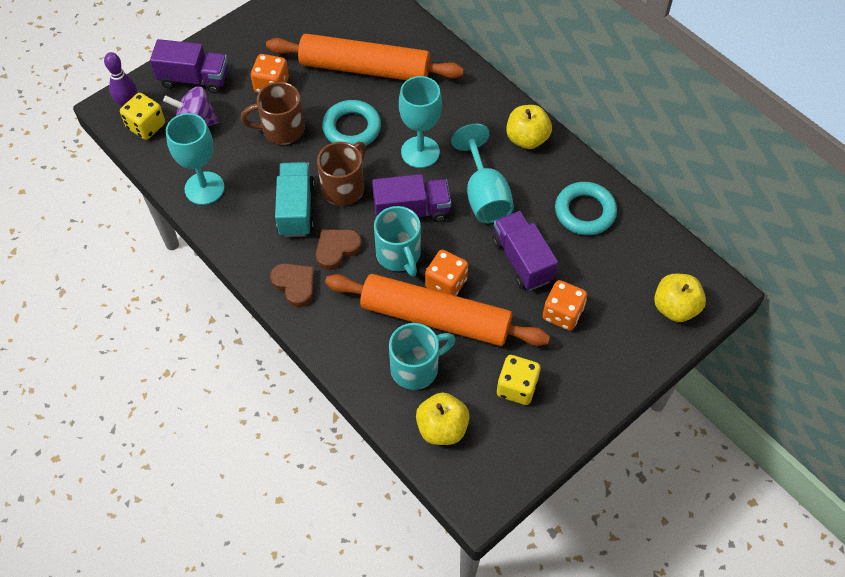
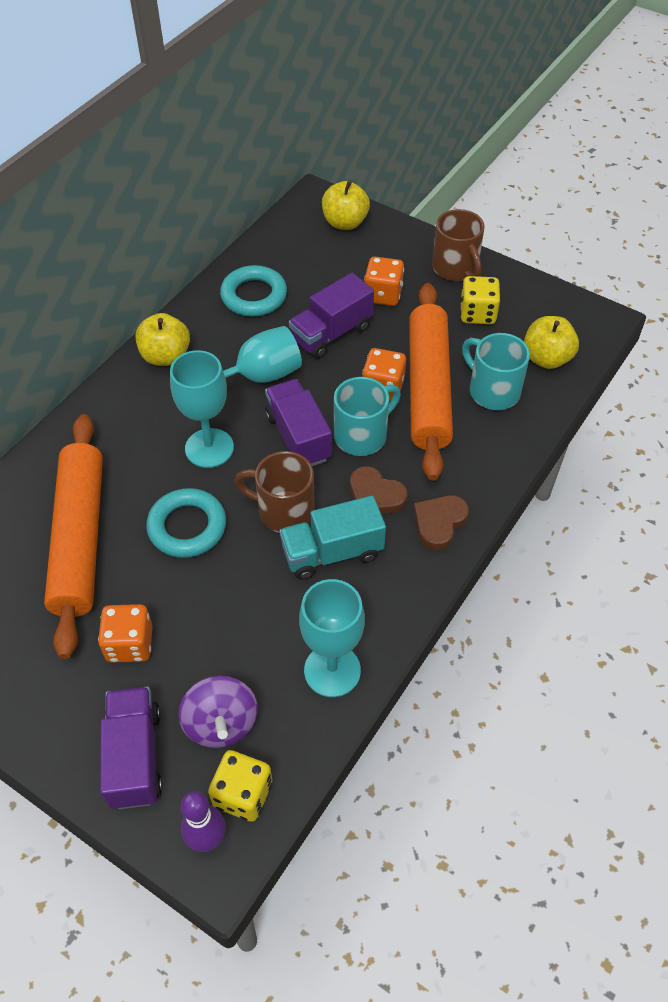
camera: 105 degrees left, 5 degrees down
(281, 129) = (208, 607): brown mug -> brown mug (456, 268)

